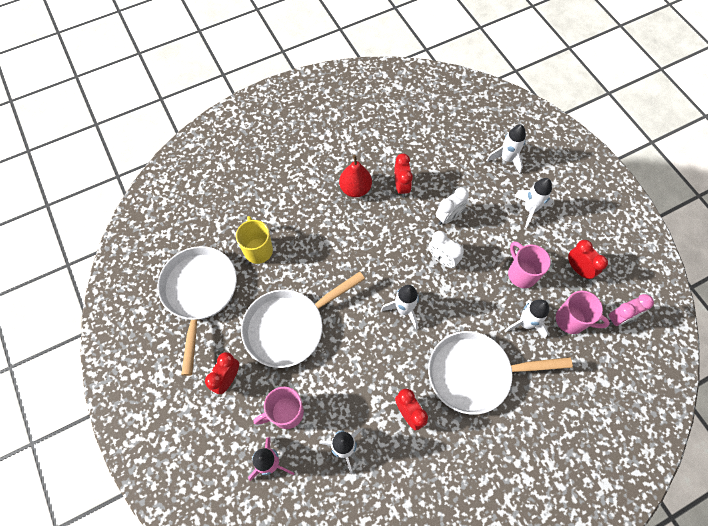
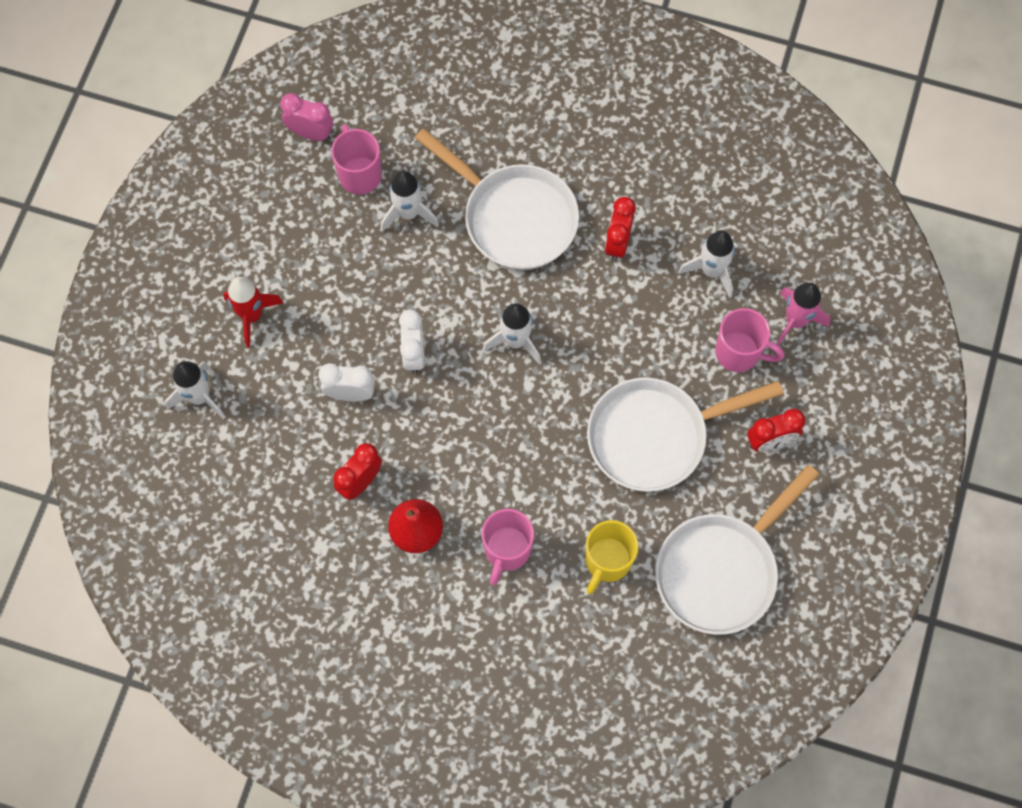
camera: 135 degrees left, 5 degrees up
(289, 327) = (655, 436): white pan -> white pan turned 150 degrees clockwise
(521, 274) = (350, 261): pink mug -> pink mug (507, 550)
(530, 209) = (252, 315): white rocket -> red rocket
(578, 269) = (286, 211): red clock -> none

